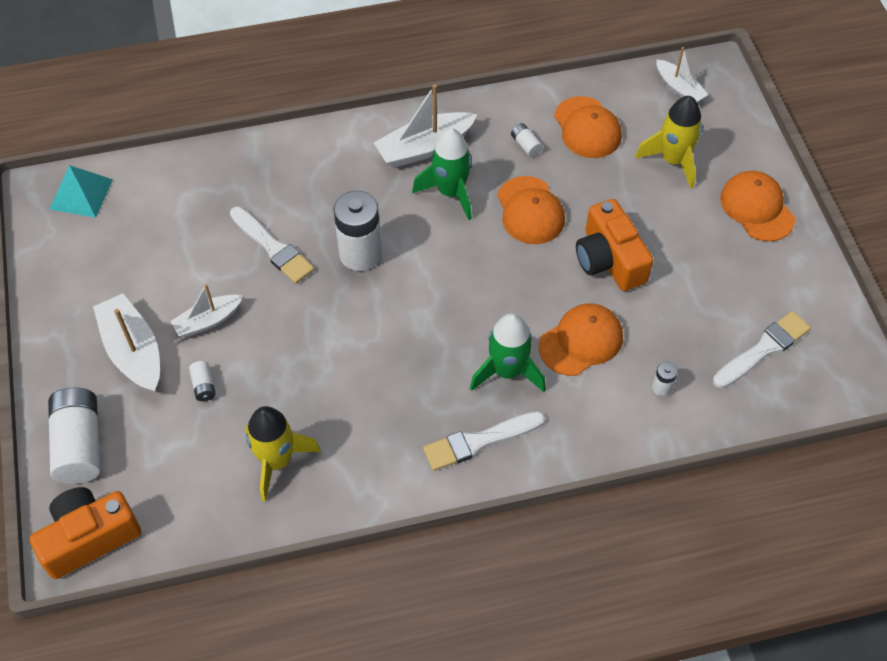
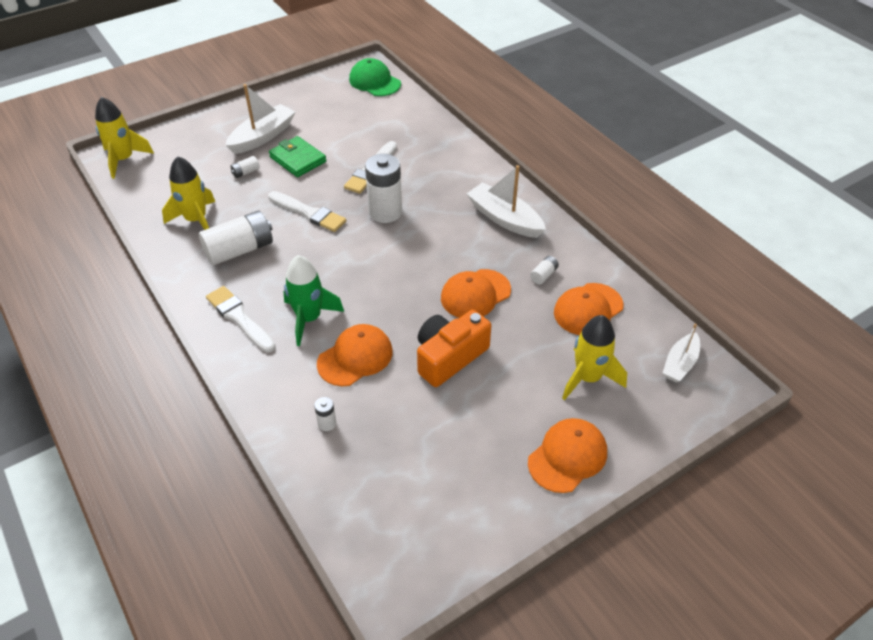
camera: 70 degrees right, 10 degrees down
(79, 445) = (188, 137): white battery -> white battery (239, 250)
(81, 194) = (374, 82): turquoise pyramid -> green cap
(89, 537) = (124, 160): orange camera -> yellow rocket
(208, 321) = (298, 159): white boat -> green wallet
(451, 192) = (468, 244): green rocket -> none
(581, 341) = (355, 357): orange cap -> orange cap turned 75 degrees counterclockwise
(763, 349) = (398, 495): white brush -> white brush (309, 213)

